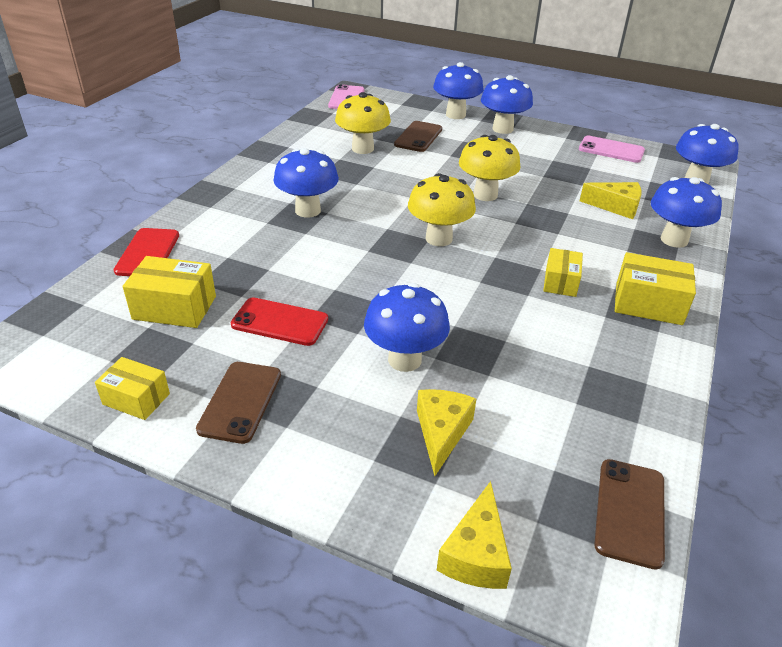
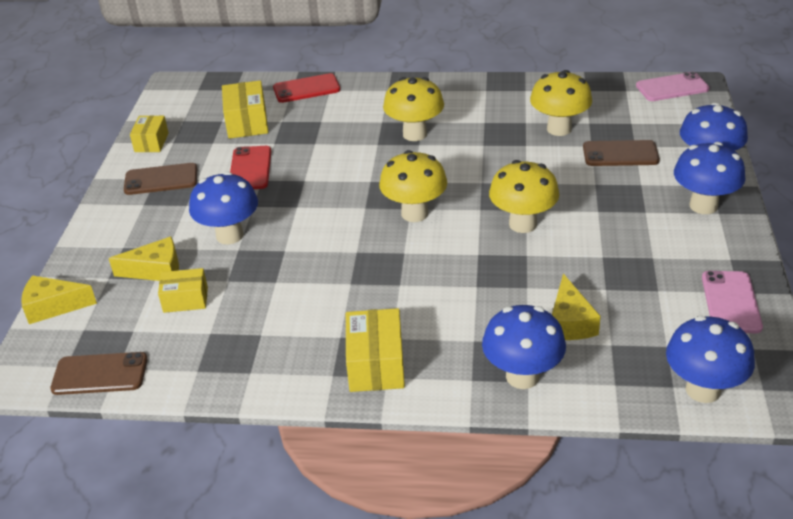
camera: 75 degrees right, 0 degrees up
(308, 210) = (415, 134): blue mushroom -> yellow mushroom
(560, 282) = (383, 300): yellow box -> yellow box (185, 299)

